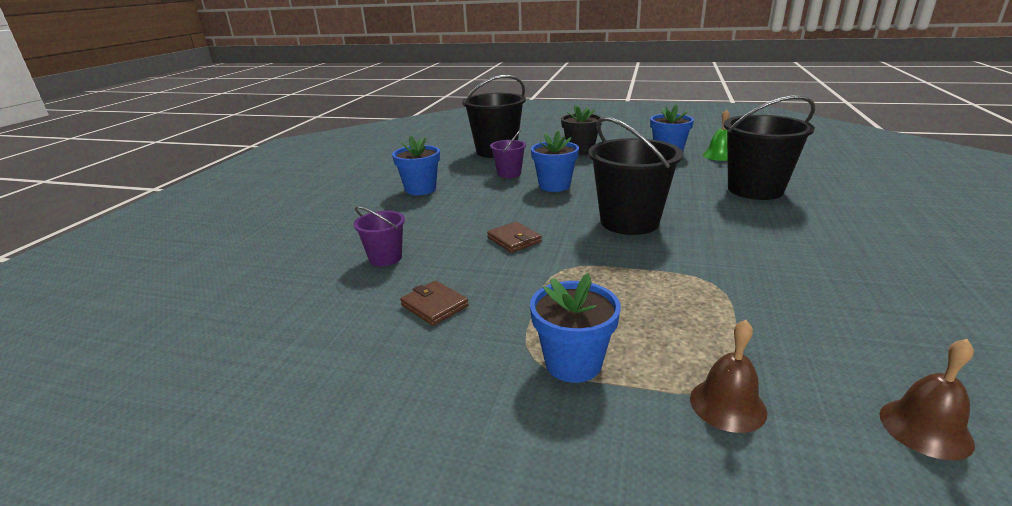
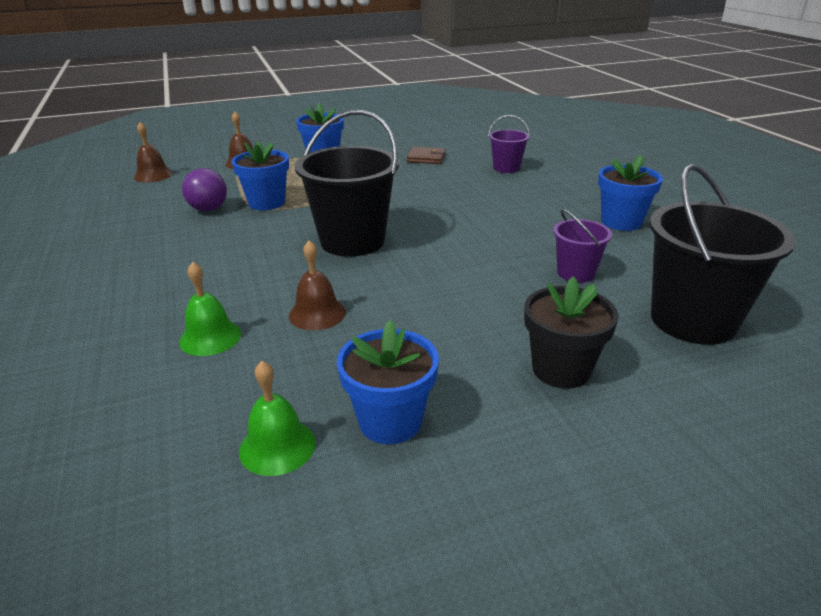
camera: 145 degrees right, 5 degrees up
(514, 240) = (437, 200): brown wallet -> none
(554, 186) = (486, 268): blue flower pot -> blue flower pot (267, 203)
(683, 187) = (317, 313): none -> brown bell
(755, 190) = (210, 337): black bucket -> green bell
(778, 298) = (208, 209): none -> purple ball

